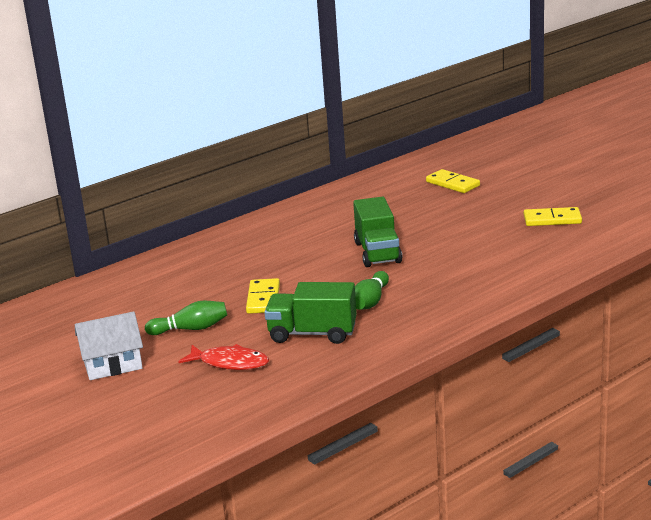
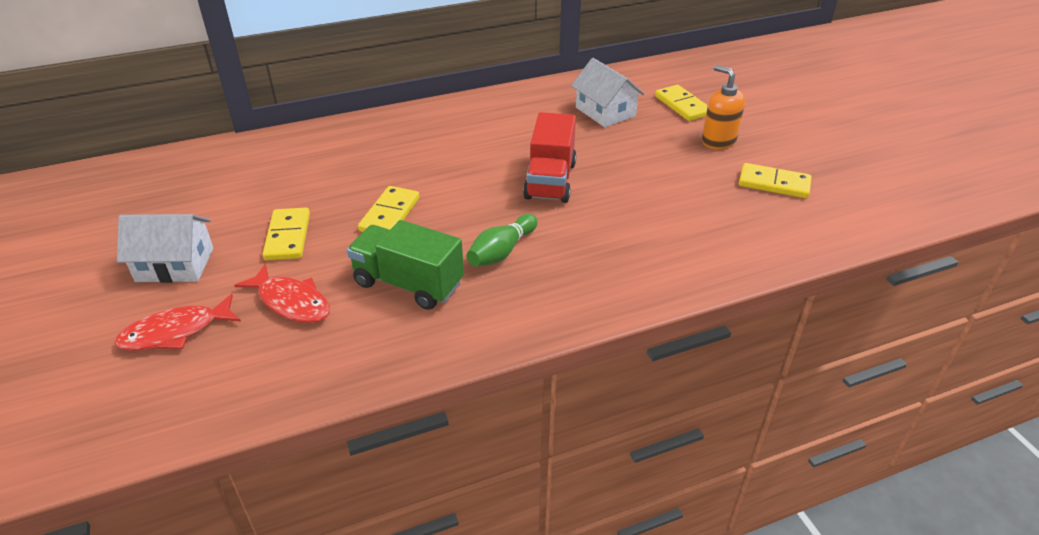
camera: 15 degrees right, 15 degrees up
(153, 398) = (175, 332): none -> red fish
(191, 329) = (288, 237): green bowling pin -> yellow domino
(378, 252) = (550, 181): green truck -> red truck
(391, 200) = (605, 112): none -> white house
(495, 201) = (718, 141): none -> orange soap dispenser

